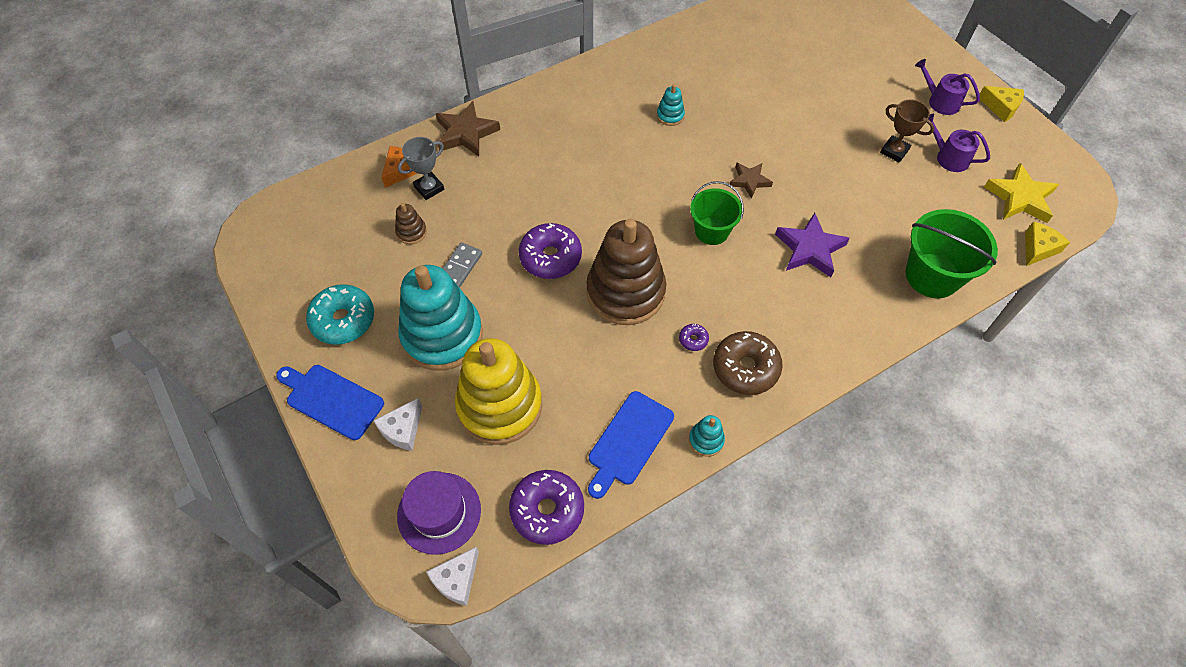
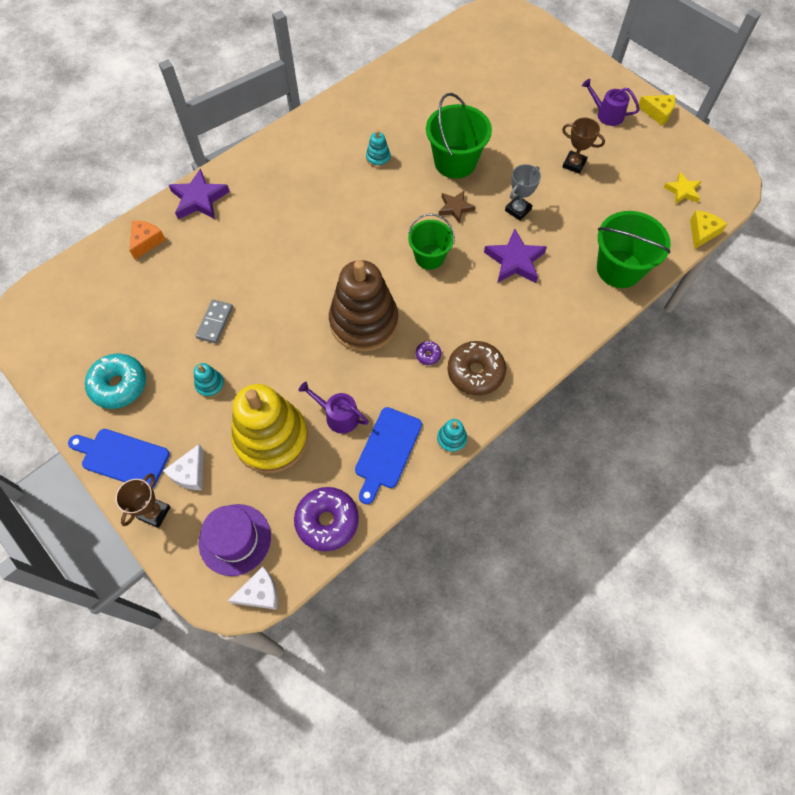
camera: 10 degrees left, 5 degrees up
(355, 467) = (154, 513): none -> brown trophy
(411, 232) = (166, 296): brown stacking toy -> none
(429, 188) = (175, 254): grey trophy -> grey trophy (518, 210)
(442, 335) = (210, 385): turquoise stacking toy -> turquoise stacking toy, size x0.40
(456, 579) = (260, 593): white cheese -> white cheese turned 135 degrees counterclockwise
(466, 133) = (199, 199): brown star -> purple star
(550, 257) = (294, 301): purple donut -> none
(756, 131) = (455, 162): none -> green bucket
(948, 157) = (620, 163): purple watering can -> purple watering can (338, 416)
(1020, 198) = (682, 191): yellow star -> yellow star, size x0.63

